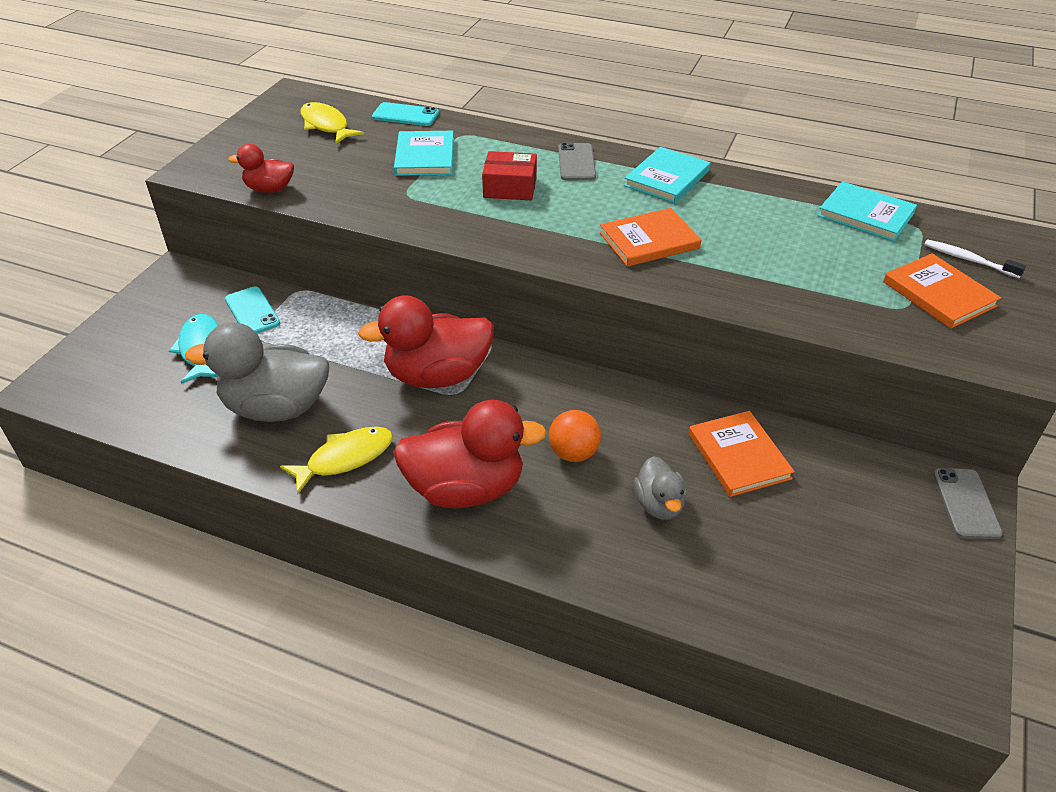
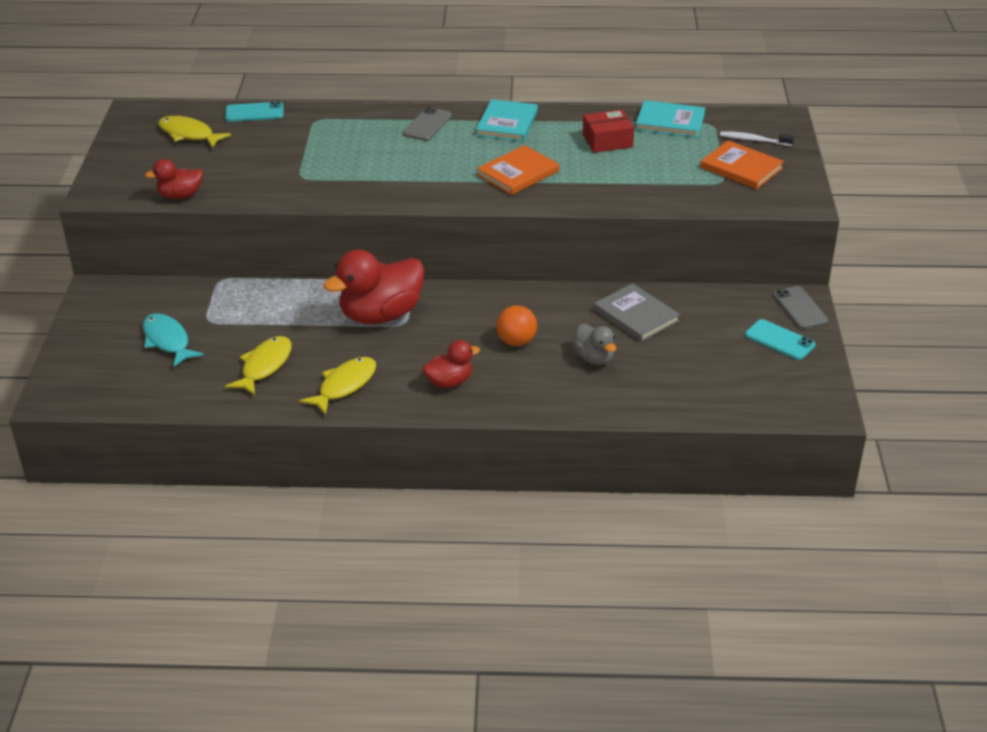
camera: 20 degrees left, 5 degrees down
(252, 311) = (191, 304): turquoise phone -> turquoise phone (779, 340)
(276, 408) = (264, 366): grey duck -> yellow fish
(425, 156) = (296, 144): turquoise book -> none
(466, 488) = (449, 382): red duck -> red duck, size x0.53
(510, 187) = (384, 155): red box -> red box (607, 141)
(576, 162) = (427, 125): grey phone -> grey phone turned 45 degrees clockwise
(738, 456) = (636, 315): orange book -> grey book

